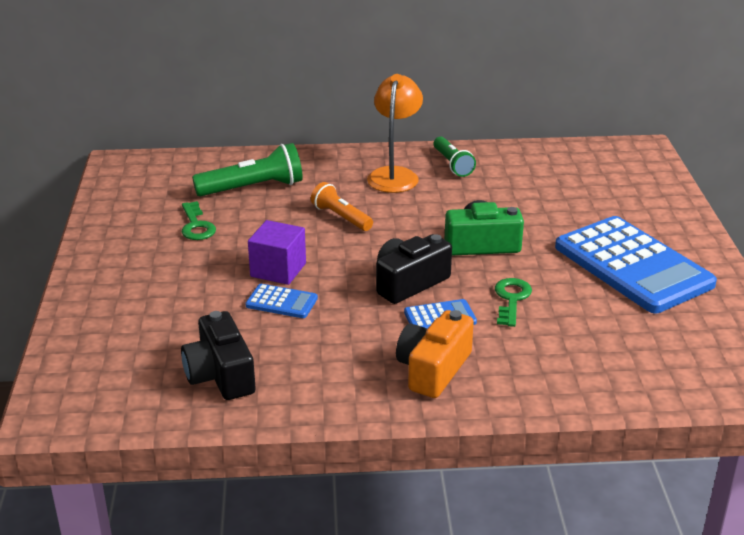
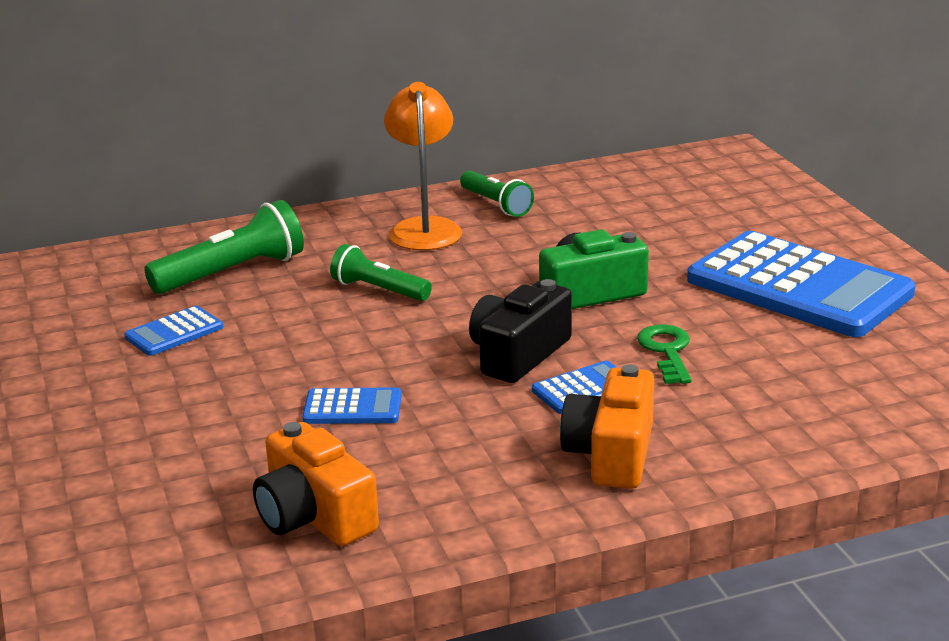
camera: 15 degrees left, 5 degrees down
(196, 226) = (174, 332): green key -> blue calculator
(220, 375) = (314, 516): black camera -> orange camera
(278, 270) = (325, 368): purple cube -> none
(341, 217) = (379, 290): orange flashlight -> green flashlight

